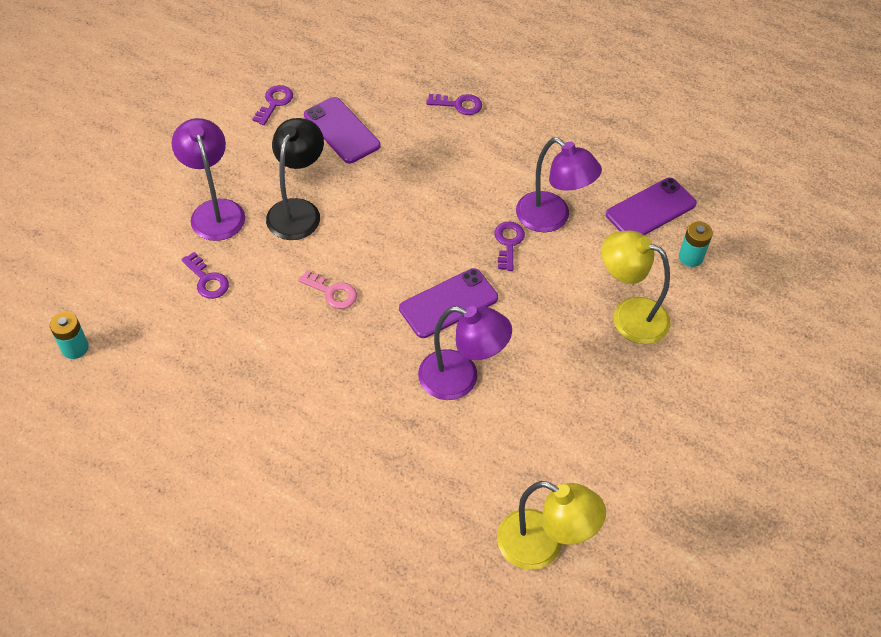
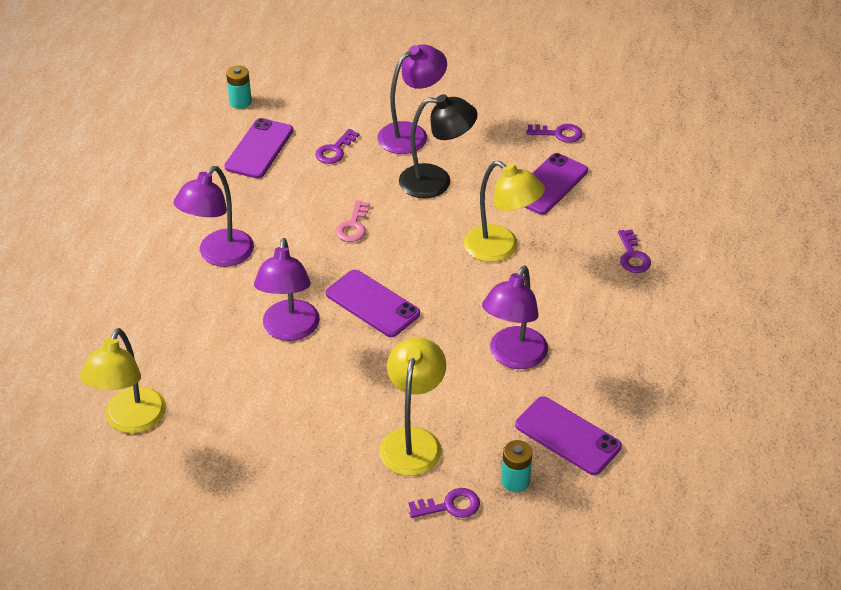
camera: 75 degrees right, 10 degrees down
(168, 347) = (259, 149): none -> purple phone
(327, 419) = (219, 256): none -> purple lamp
(413, 189) = (500, 249): none -> yellow lamp
(508, 243) = (465, 330): purple key -> purple key (449, 506)

